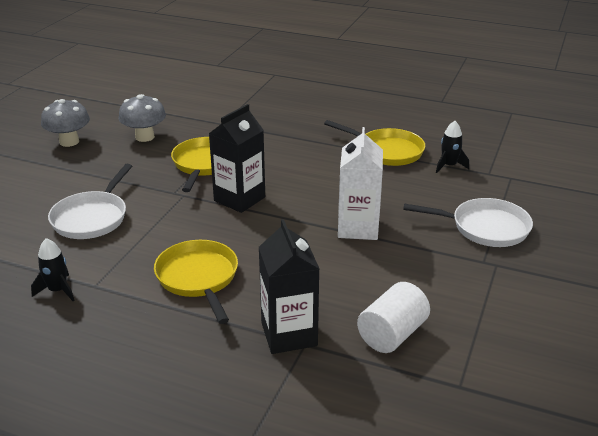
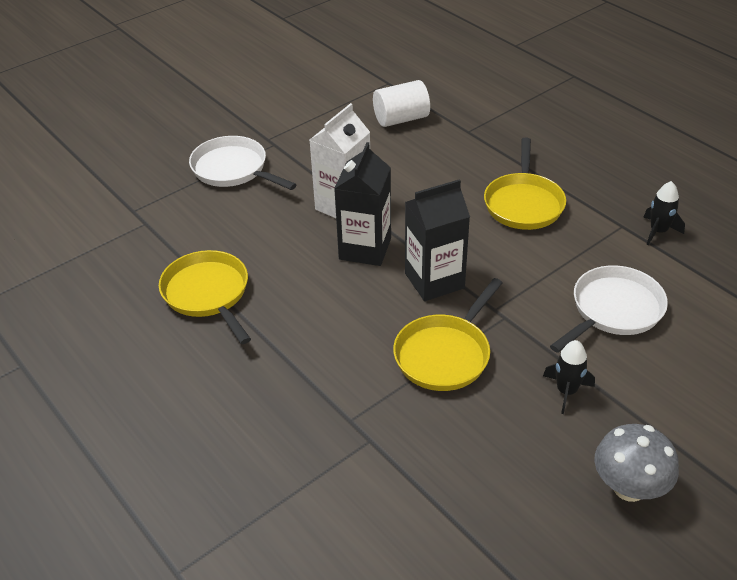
camera: 150 degrees left, 10 degrees up
(145, 137) = (504, 452): grey mushroom -> none
(289, 334) = (475, 140): black carton -> black carton (365, 249)
(449, 166) = (170, 247): black rocket -> black rocket (566, 391)

